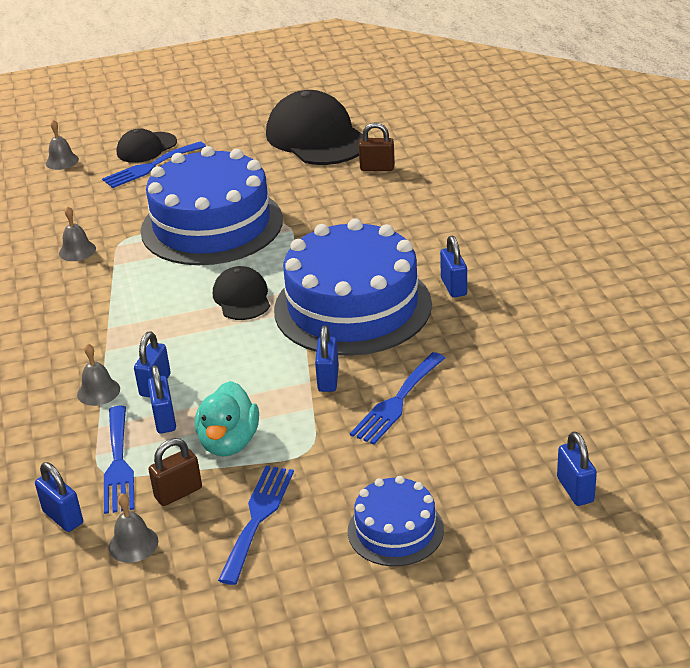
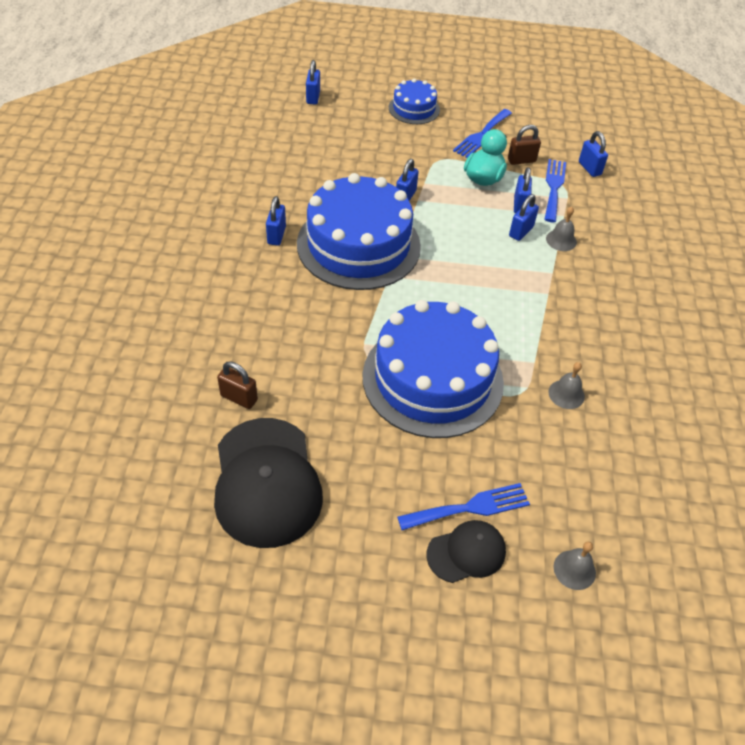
camera: 165 degrees left, 15 degrees up
(133, 544) = (551, 144): grey bell -> none
(242, 298) = (436, 283): black cap -> none
(397, 402) = (372, 169): blue fork -> none

